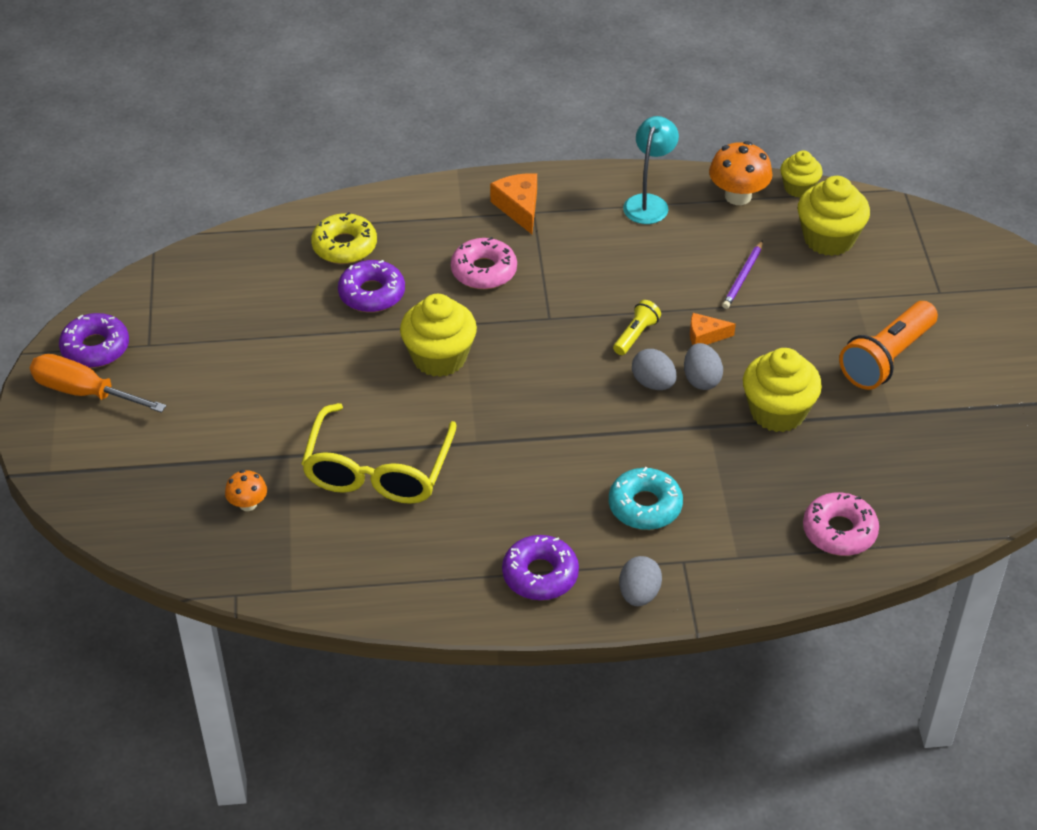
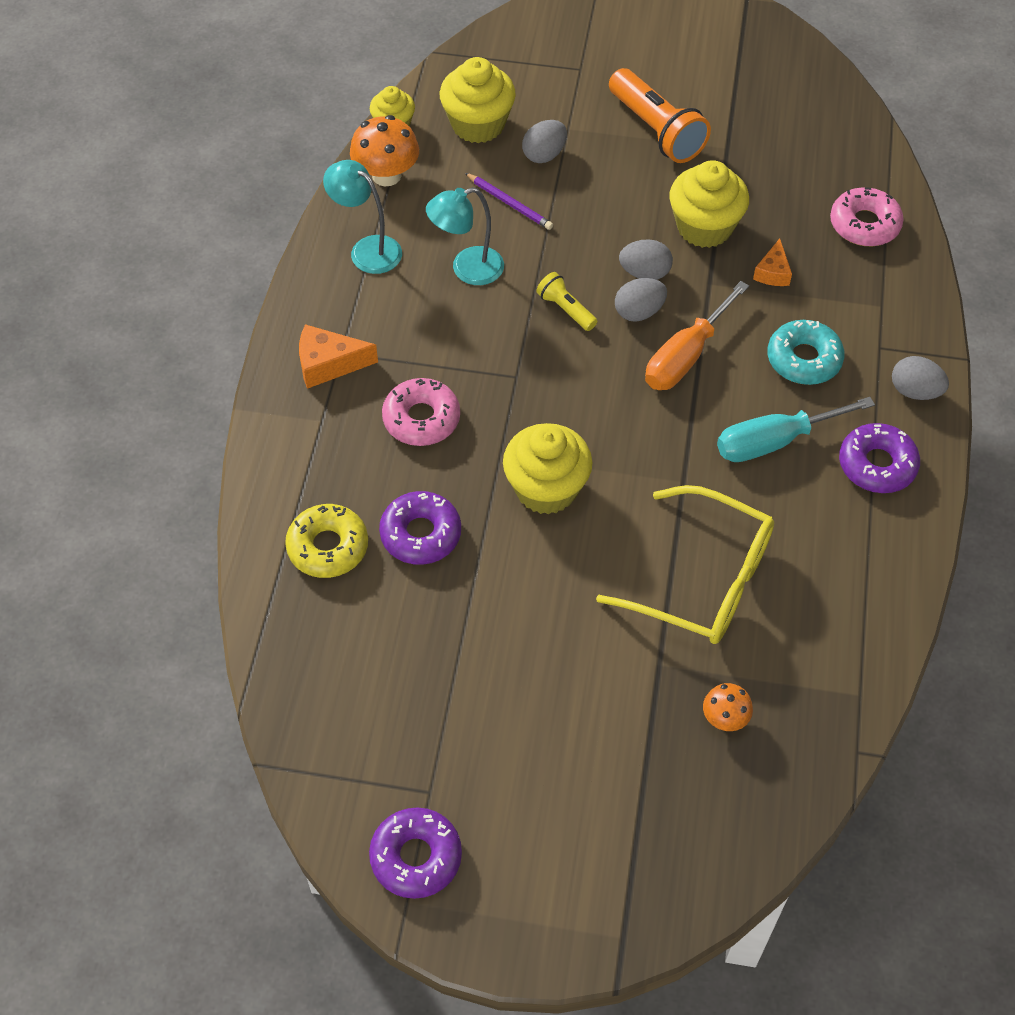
camera: 75 degrees left, 10 degrees up
(84, 392) = (493, 880): orange screwdriver -> orange screwdriver (685, 356)
(541, 497) = (774, 441): none -> turquoise screwdriver
(654, 266) = (467, 269): none -> turquoise lamp
(705, 336) = (584, 254): orange cheese -> orange cheese (773, 272)
(814, 288) = (544, 155): none -> grey egg

